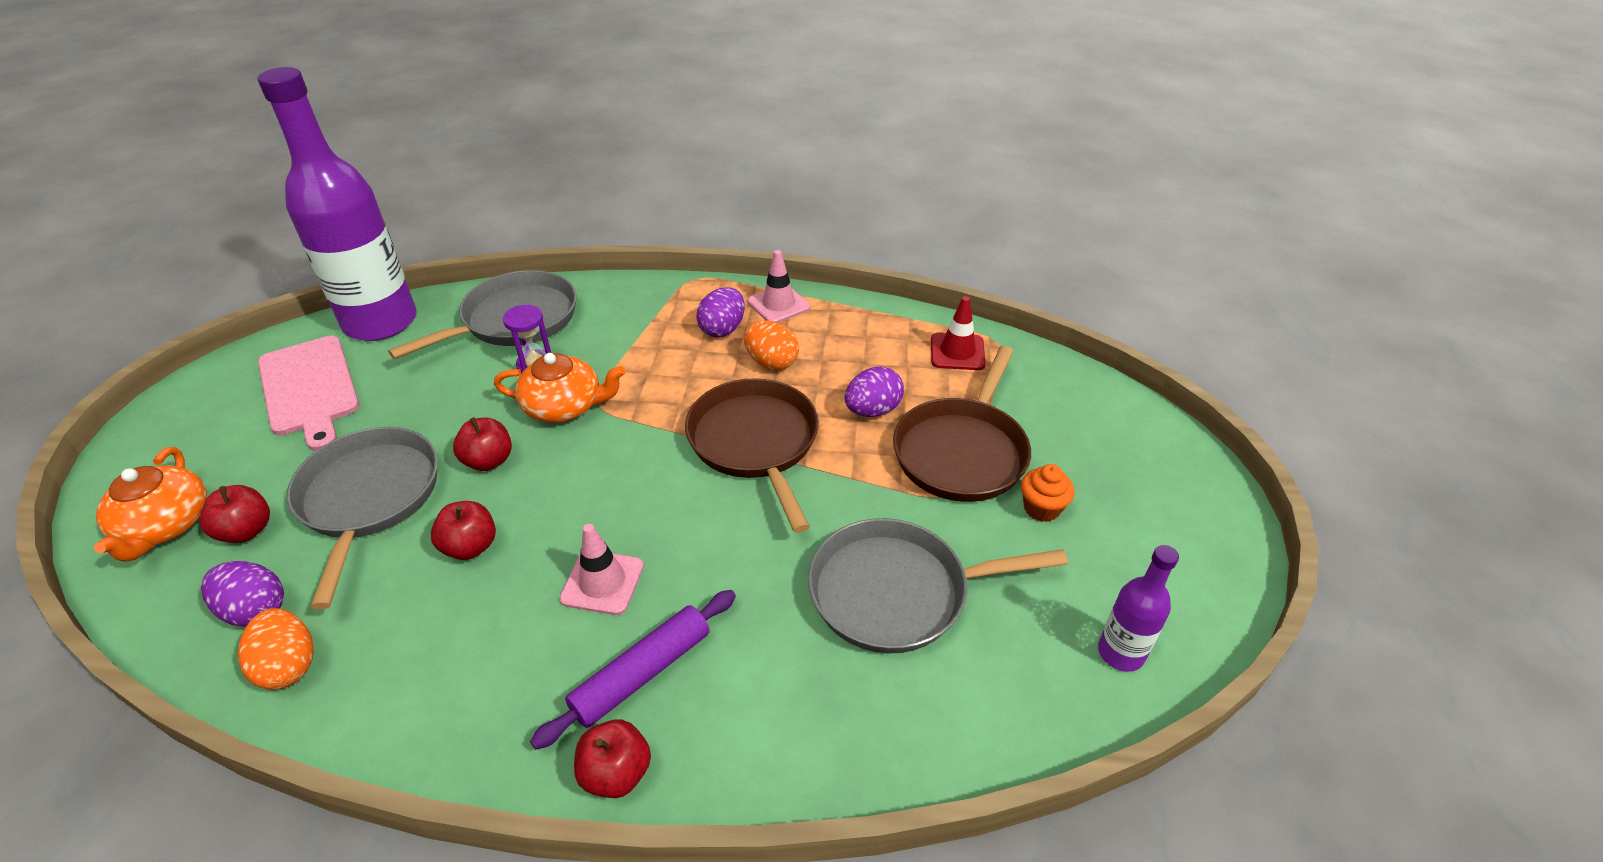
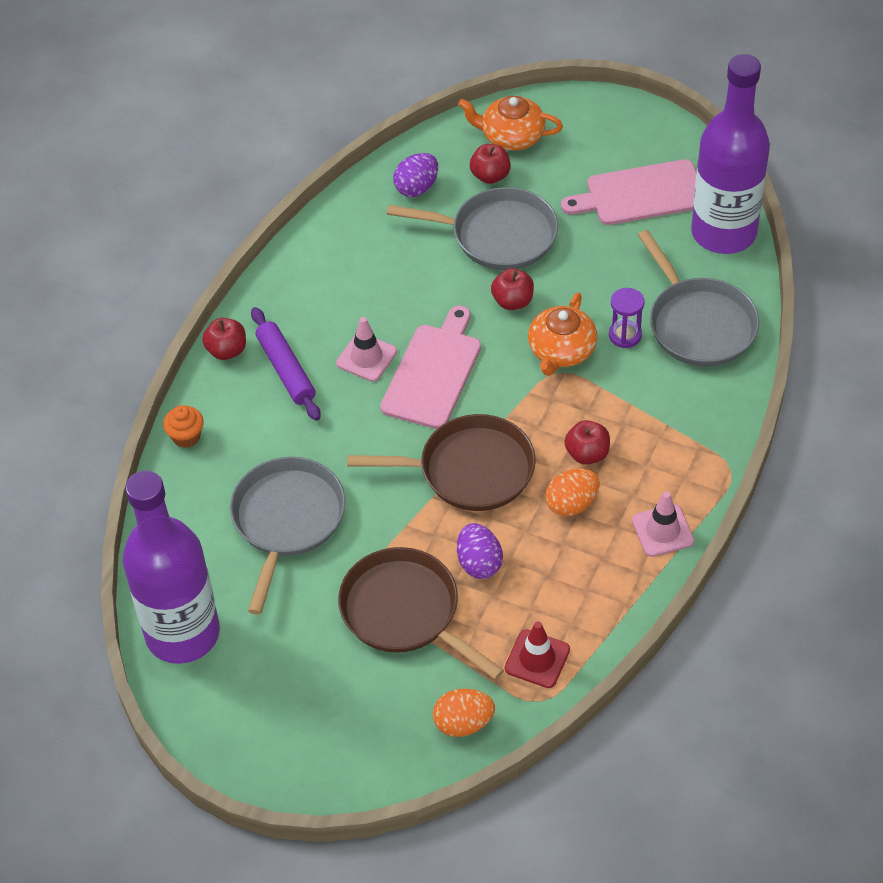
camera: 110 degrees right, 10 degrees up
(289, 665) = (366, 207): orange egg -> orange egg (463, 723)
(470, 547) = (428, 290): red apple -> red apple (587, 454)
(616, 507) = (433, 372): none -> pink cutting board
(722, 329) = (635, 477): purple egg -> none
(1041, 508) = (323, 643): orange cupcake -> orange cupcake (186, 436)
(1120, 653) = (182, 634): purple bottle -> purple bottle, size x2.26

